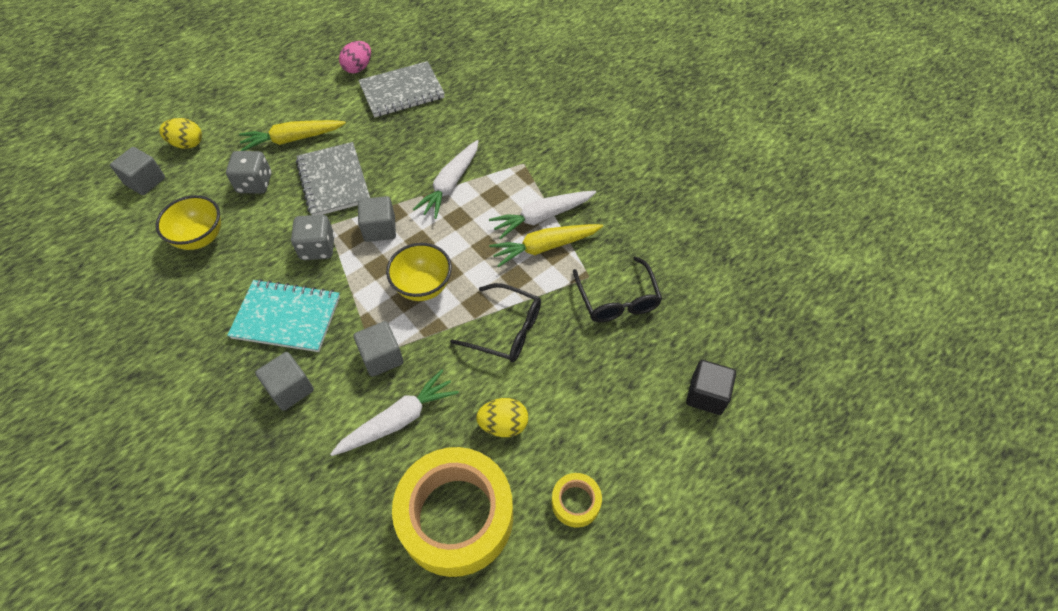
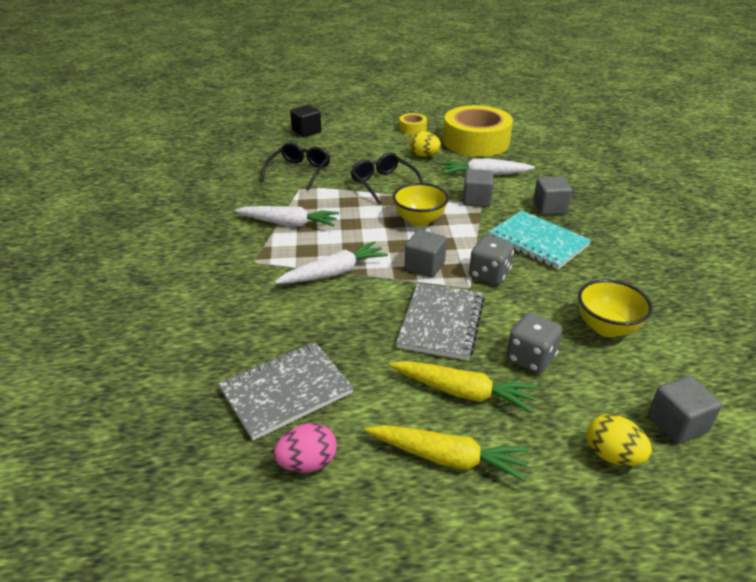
camera: 145 degrees left, 20 degrees down
(402, 92) = (286, 391): grey notebook -> grey notebook turned 45 degrees counterclockwise
(545, 247) = (310, 208): yellow carrot -> yellow carrot (447, 458)

